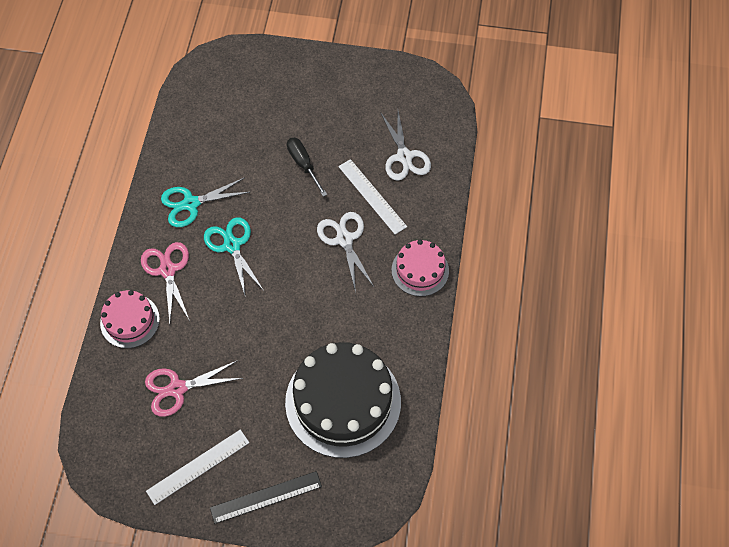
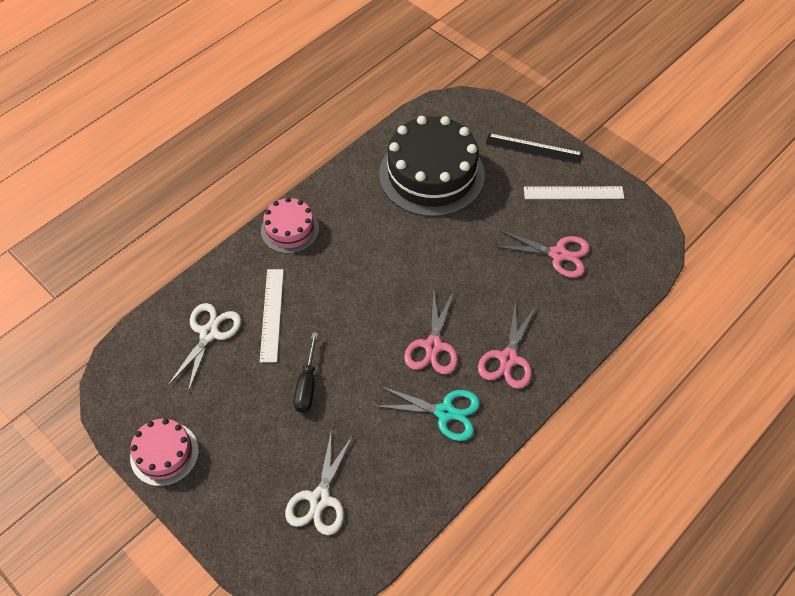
camera: 145 degrees left, 5 degrees down
(130, 321) = (569, 332): pink cake -> pink cake (164, 453)
(232, 245) = (433, 346): turquoise scissors -> pink scissors
(344, 239) = (329, 291): white scissors -> white scissors (320, 499)

